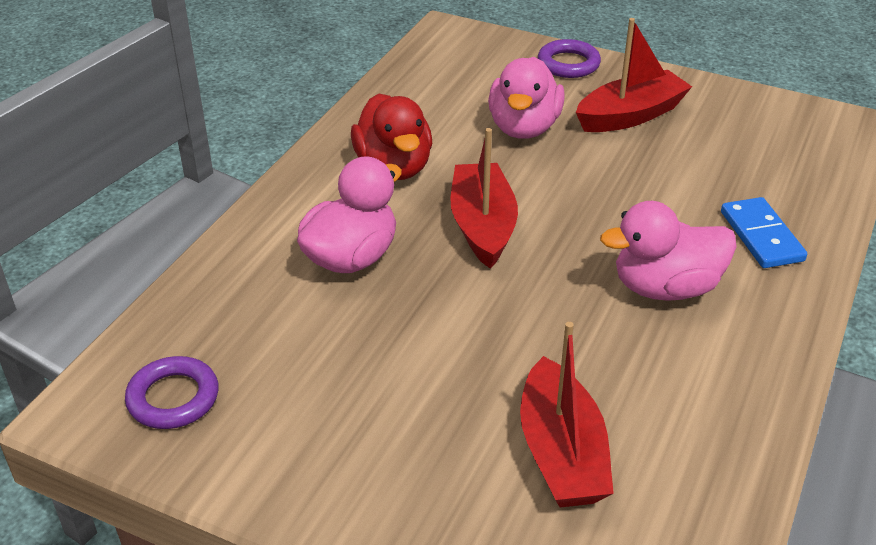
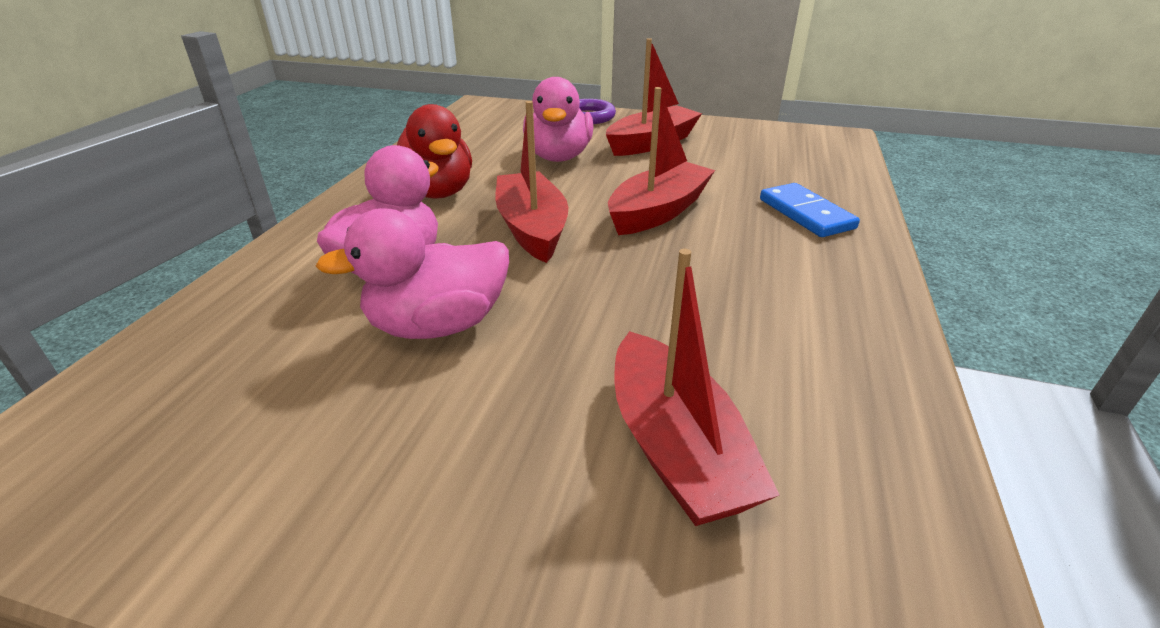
camera: 10 degrees left, 5 degrees down
(173, 398) = (132, 445): purple ring -> none
(611, 217) = (658, 212): none -> red boat
(665, 288) = (733, 262): pink duck -> pink duck (437, 325)

